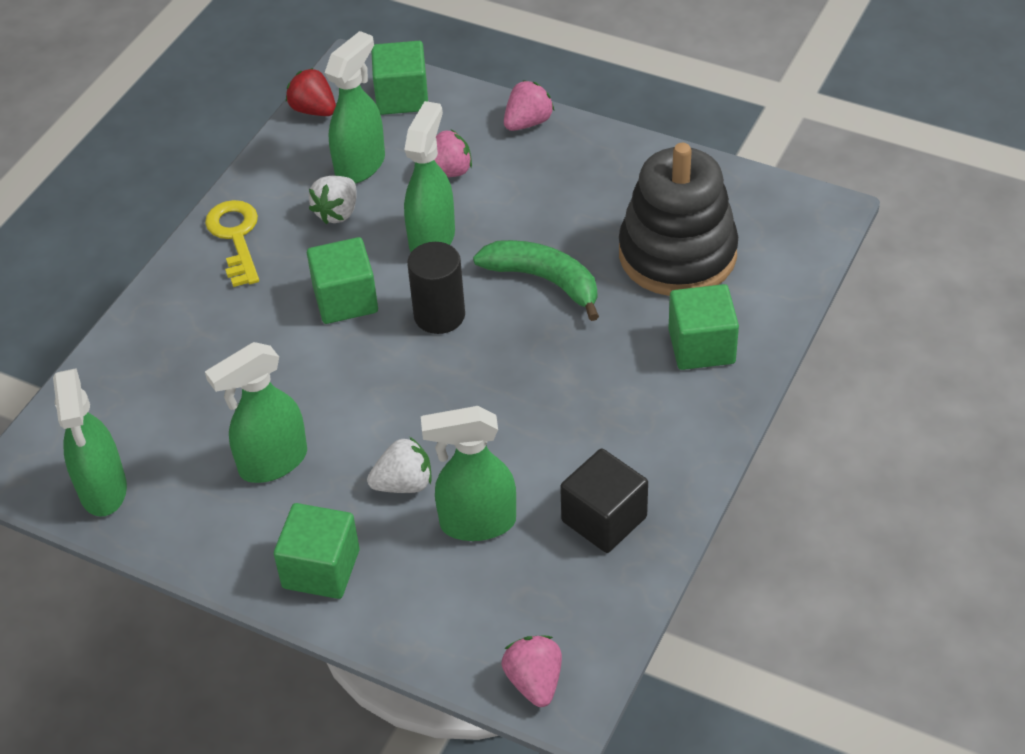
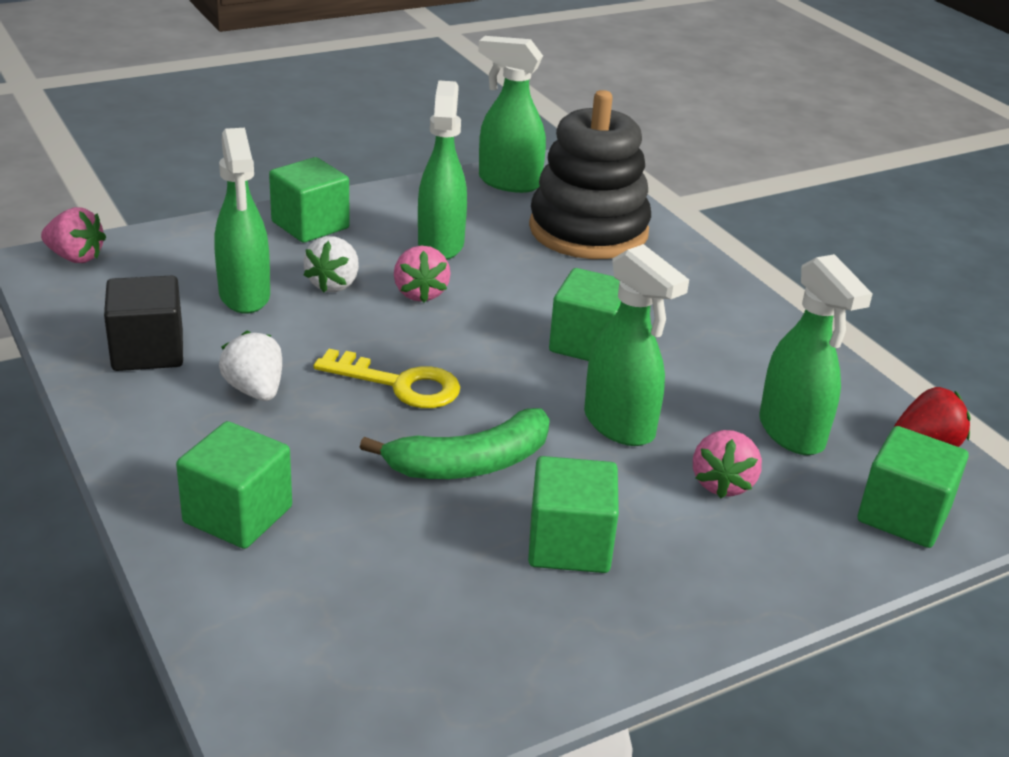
camera: 120 degrees right, 15 degrees down
(235, 237) = (745, 324): yellow key -> yellow key (400, 384)
(337, 212) = (724, 389): white strawberry -> white strawberry (255, 390)
(439, 315) = (502, 381): black cylinder -> none
(476, 523) = (245, 296): green spray bottle -> green spray bottle turned 135 degrees clockwise
(528, 122) = (762, 591): pink strawberry -> pink strawberry (420, 293)
(571, 204) = (569, 544): none -> green cube
(677, 254) = (389, 579): black stacking toy -> black stacking toy (588, 230)

